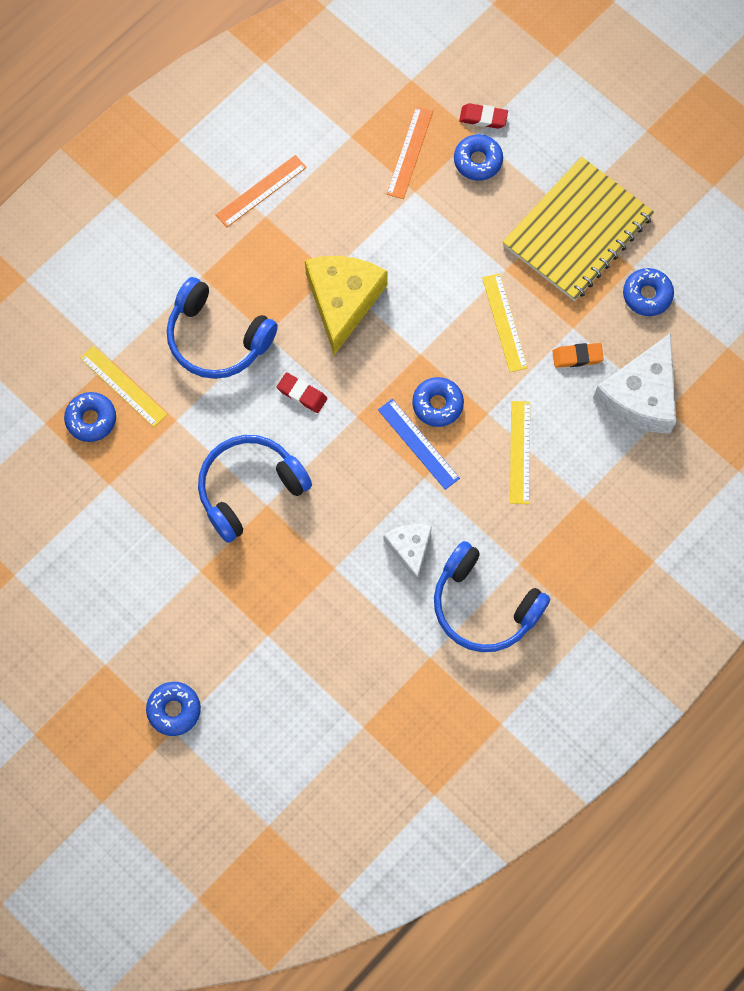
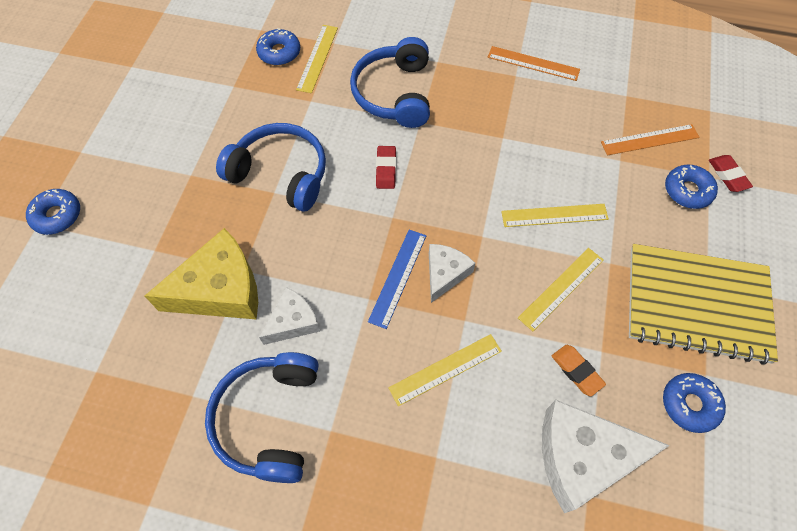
camera: 60 degrees right, 10 degrees down
(343, 301) = (486, 157): yellow cheese -> yellow cheese (220, 289)
(436, 283) = (554, 215): none -> yellow ruler
(437, 404) = (445, 274): blue donut -> white cheese

